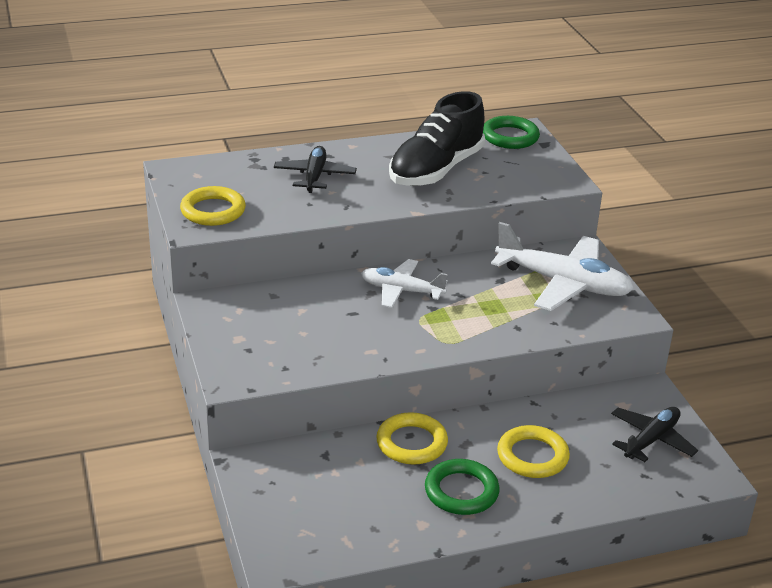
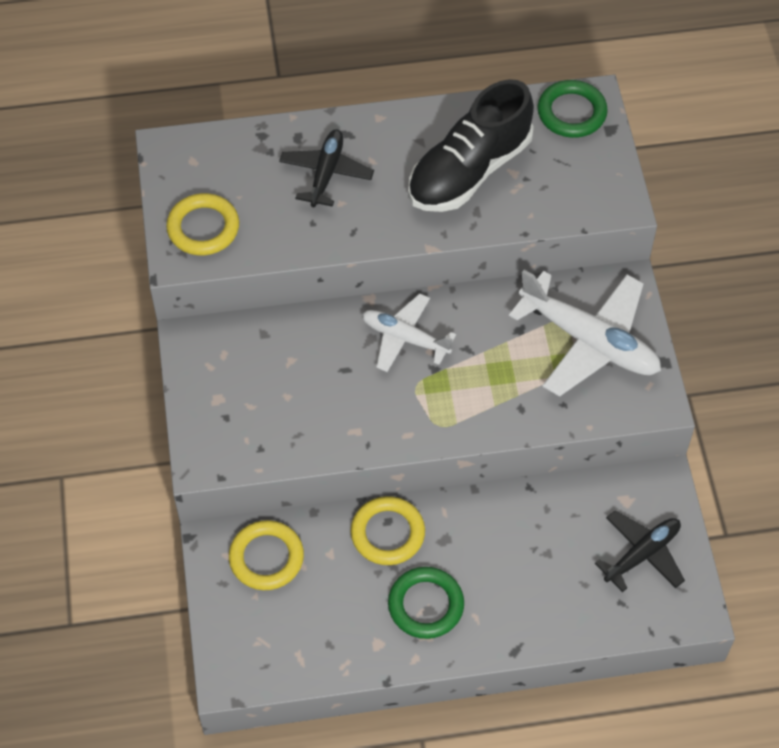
camera: 10 degrees right, 25 degrees up
(532, 456) = (510, 564): yellow ring -> yellow ring (266, 558)

